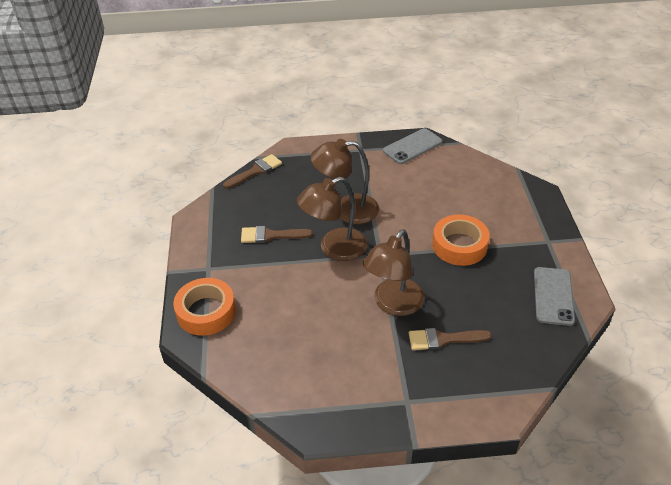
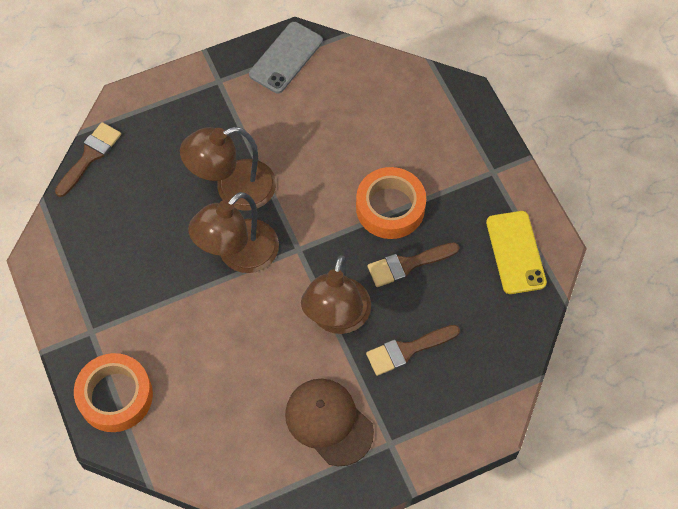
camera: 20 degrees left, 20 degrees up
(271, 235) = (151, 258): brown brush -> brown brush (407, 264)
(361, 372) = (328, 422): none -> brown cap
(553, 296) = (515, 252): grey phone -> yellow phone

